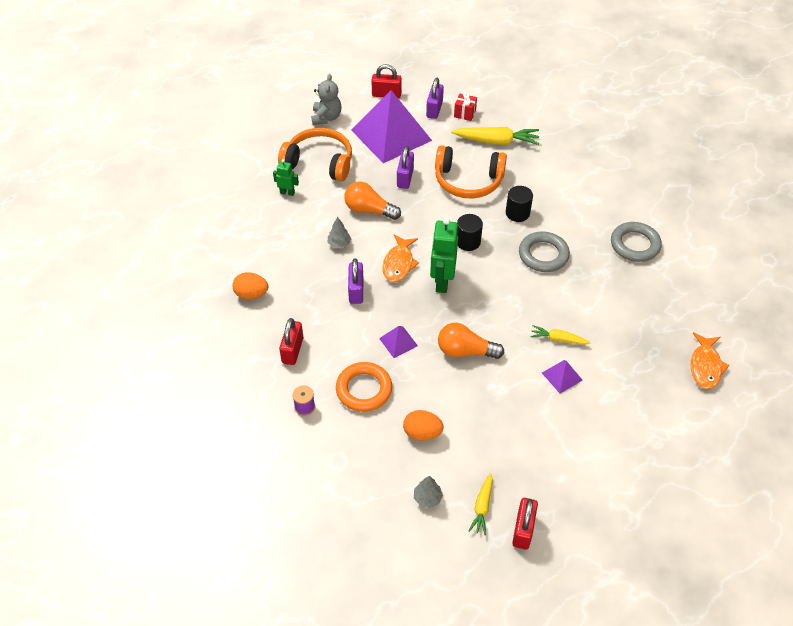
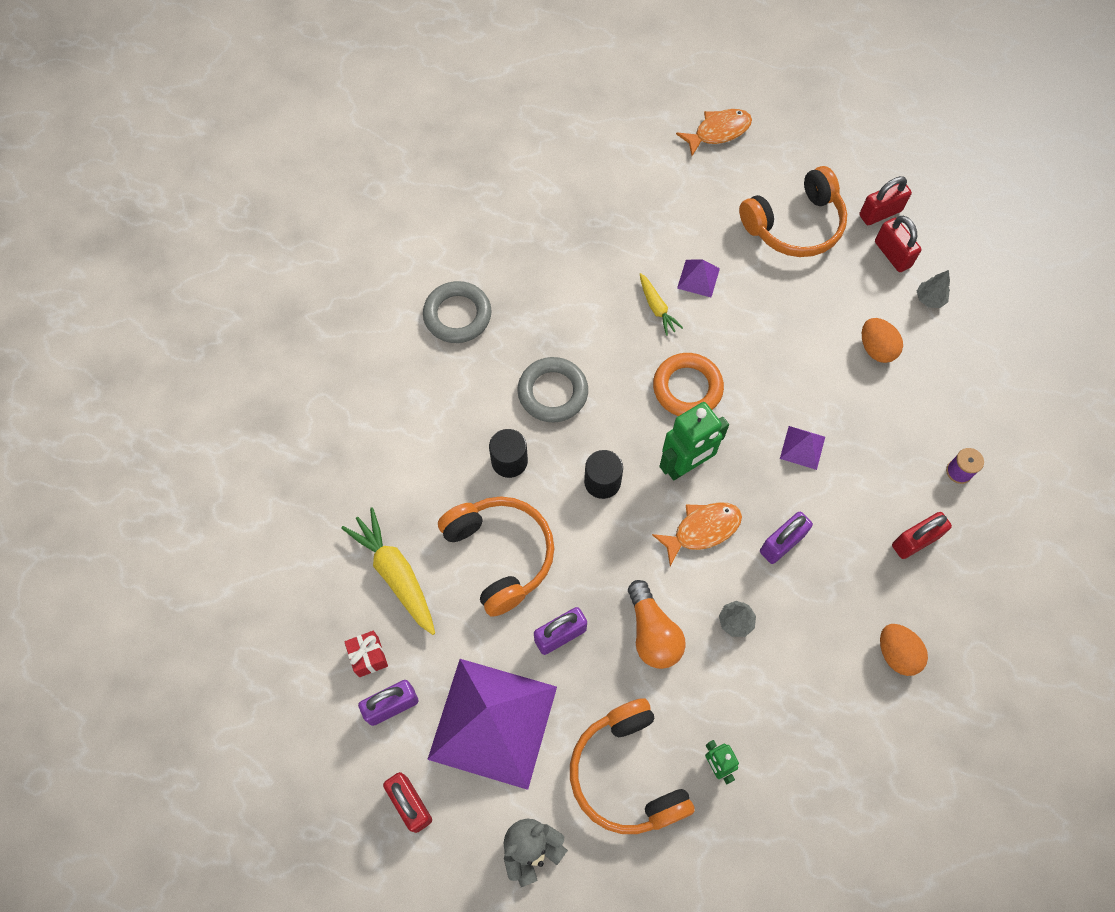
camera: 130 degrees left, 15 degrees up
(364, 389) = (886, 434): orange ring -> orange ring (687, 388)
(465, 351) = (751, 378): orange light bulb -> none
(482, 506) = (892, 254): yellow carrot -> red padlock
(558, 465) = (794, 225): none -> orange headphones
(705, 366) = (573, 175): orange fish -> orange fish (718, 132)

